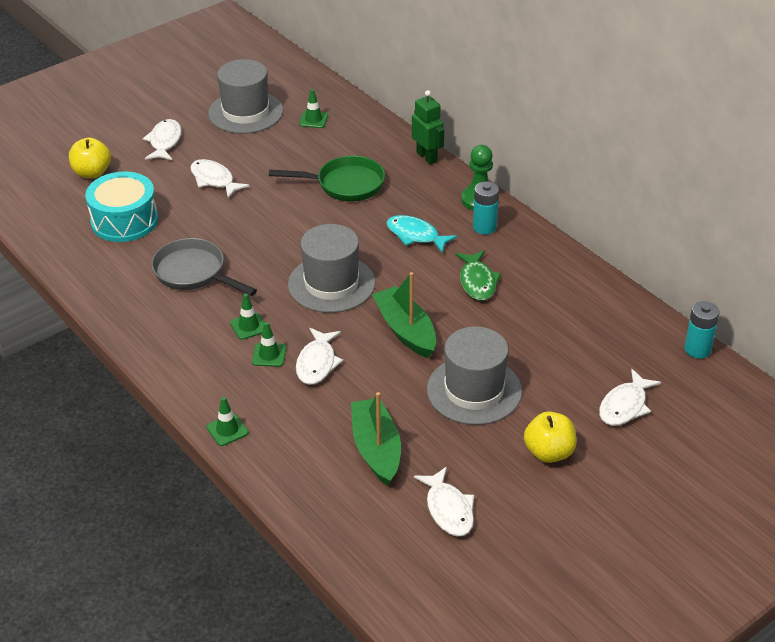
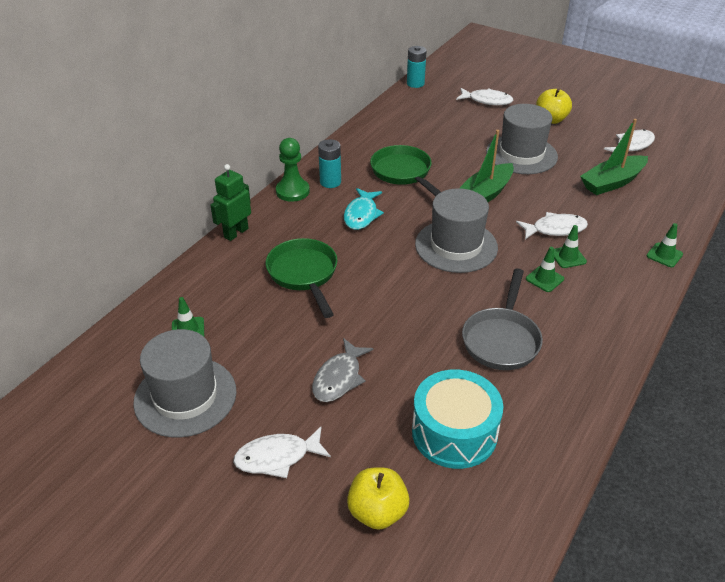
camera: 110 degrees left, 0 degrees up
(214, 180) = (339, 378): white fish -> grey fish
(477, 282) = (403, 173): green fish -> green pan

